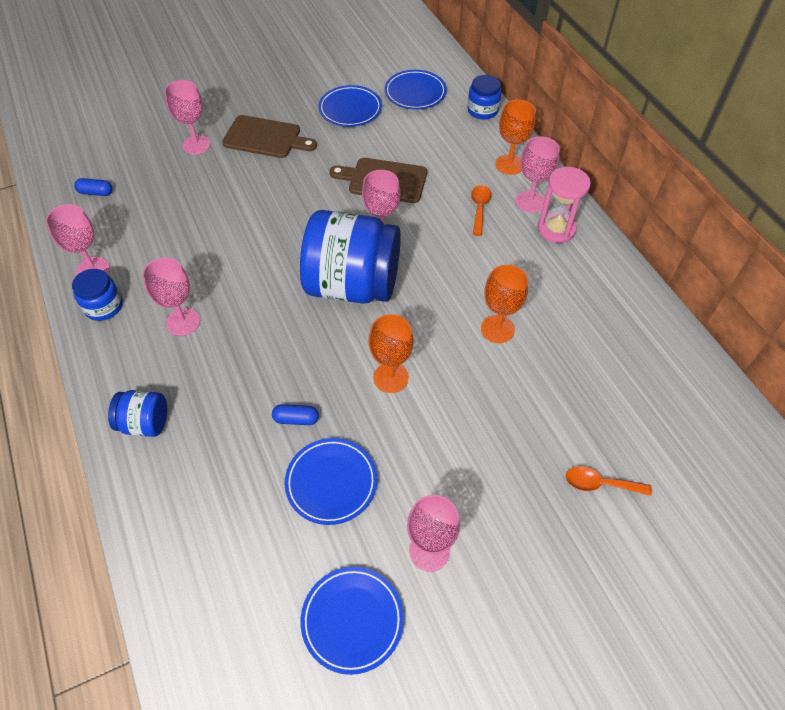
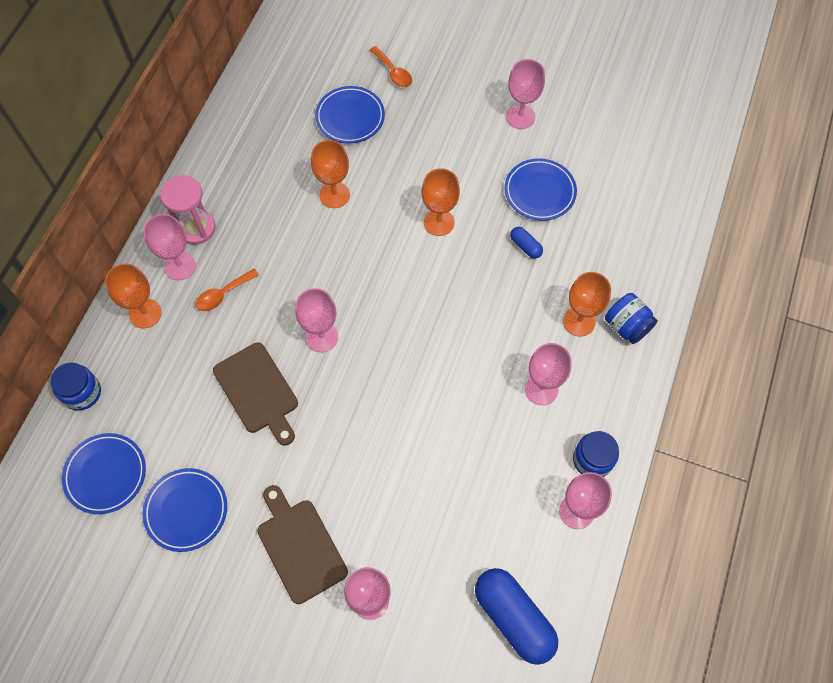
camera: 135 degrees left, 10 degrees up
(96, 192) = (513, 618): blue capsule -> blue capsule, size x2.19
(192, 394) = (579, 321): none -> orange goblet
(352, 285) = (391, 312): blue jar -> none
(352, 620) = (592, 120): blue plate -> blue plate (350, 117)

